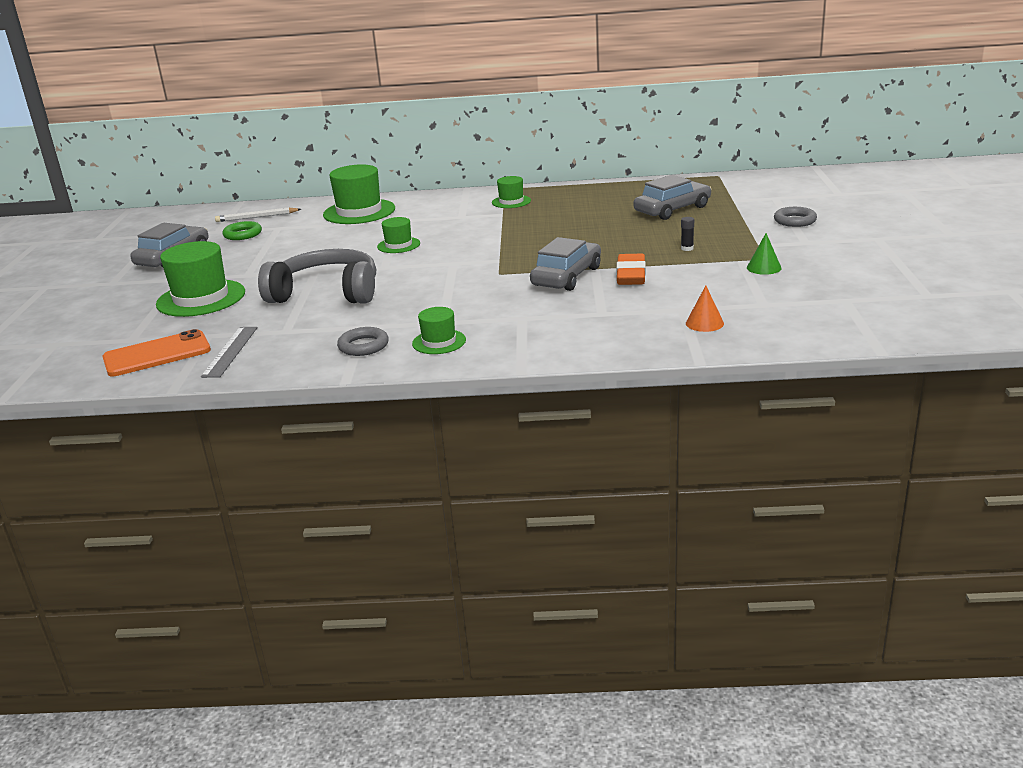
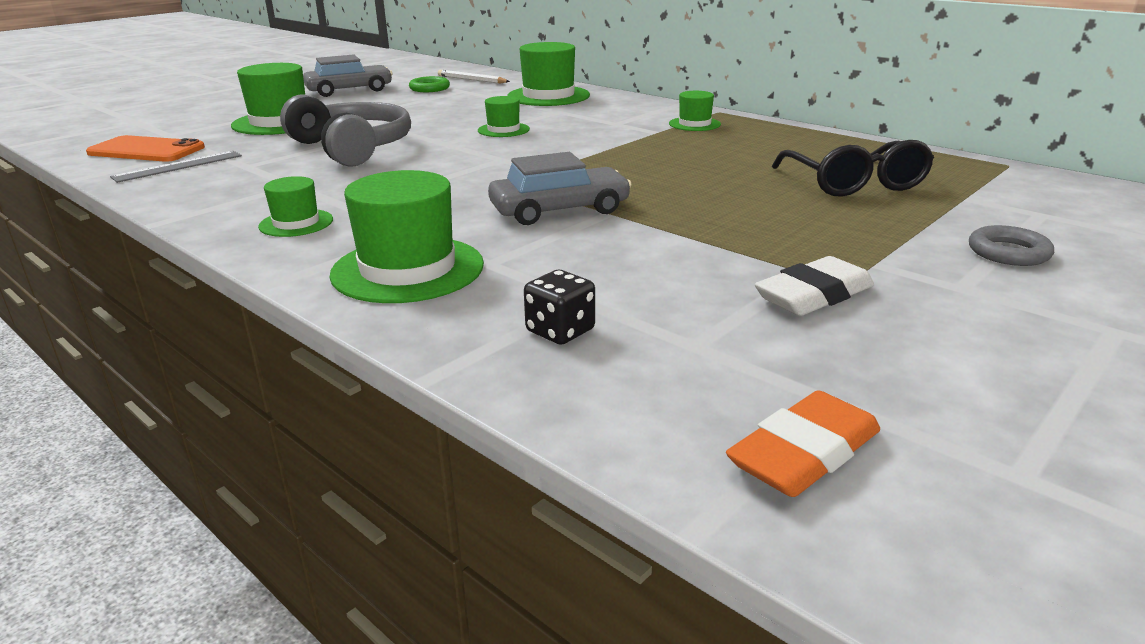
camera: 40 degrees right, 0 degrees up
(363, 346) = (247, 201): grey ring -> none
(571, 333) = (408, 269): none -> green hat
(631, 275) = (627, 235): orange eraser -> orange eraser (804, 454)
(672, 209) = (854, 183): grey car -> black glasses
(687, 248) = (766, 231): black glue stick -> none
(704, 323) = (560, 331): orange cone -> black dice
(764, 268) = (814, 295): green cone -> white eraser

